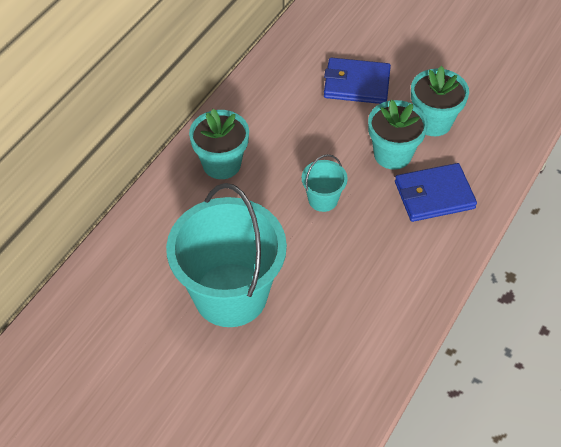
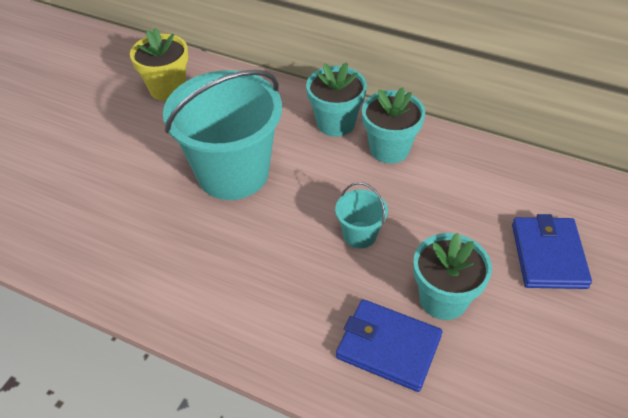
camera: 85 degrees right, 5 degrees down
(76, 360) = (167, 89): none -> yellow flower pot
(433, 122) = (513, 343): turquoise flower pot -> turquoise flower pot (335, 123)
(434, 195) = (388, 347): blue wallet -> blue wallet turned 45 degrees counterclockwise

